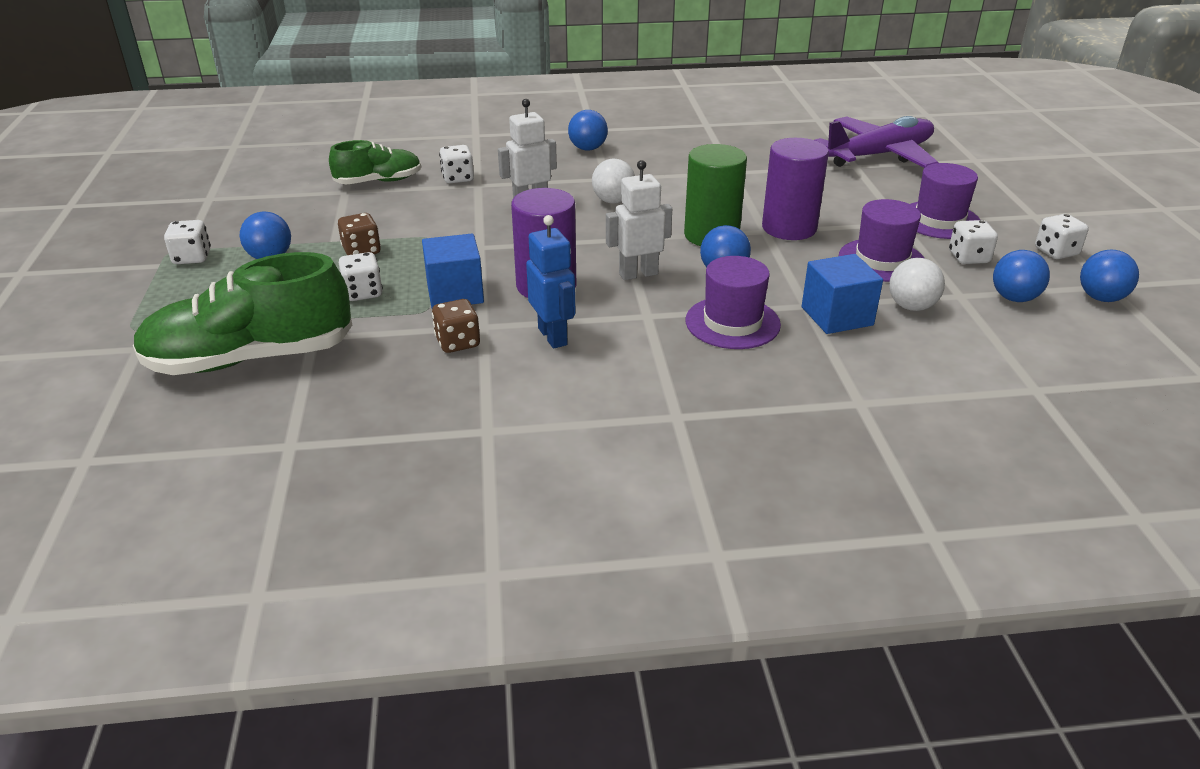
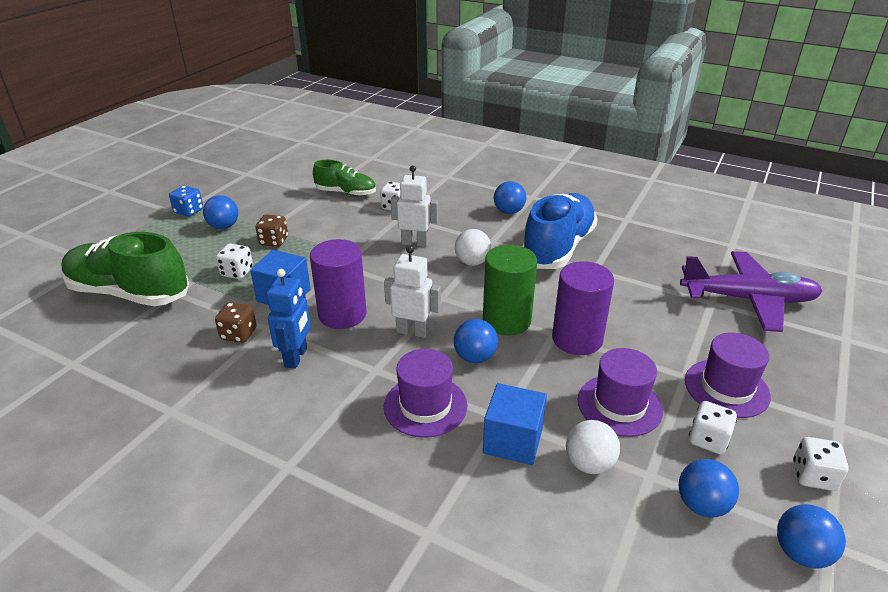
camera: 35 degrees right, 0 degrees up
(192, 257) = (189, 211): white dice -> blue dice
(677, 164) = (558, 247): none -> blue shoe

